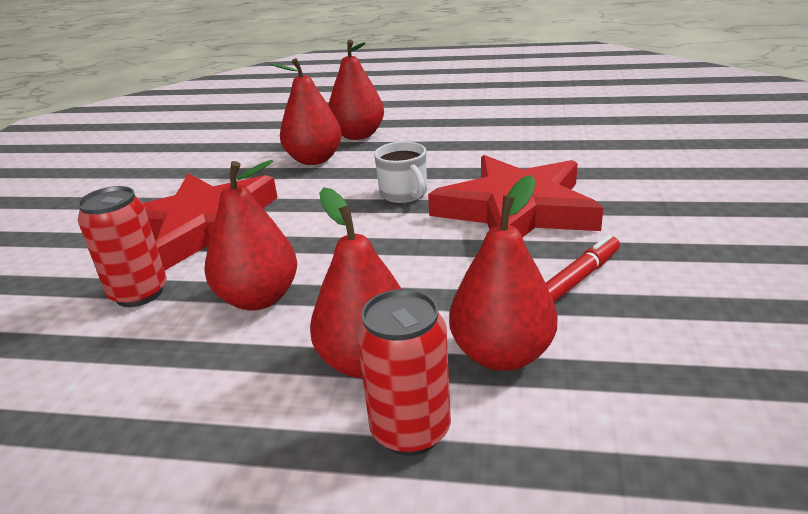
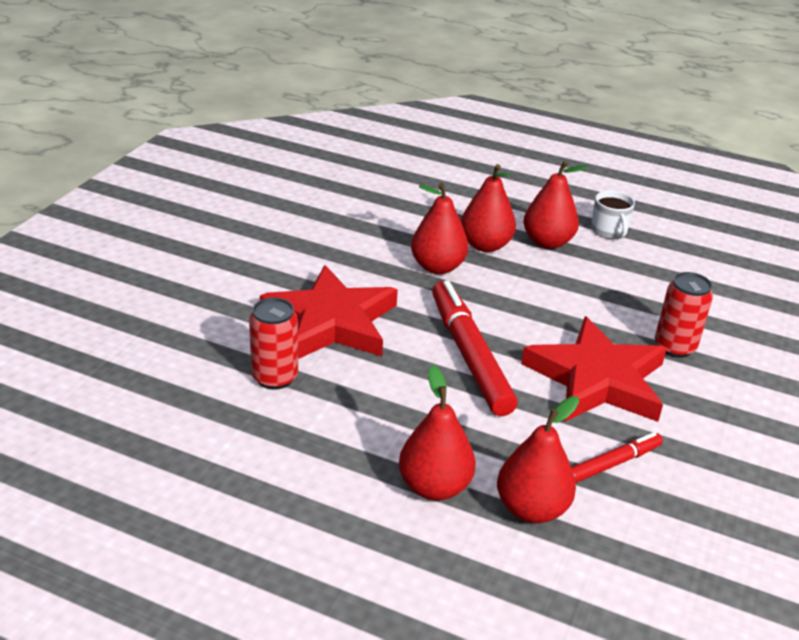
camera: 10 degrees right, 5 degrees up
(258, 298) = (365, 409): red pear -> red pear (547, 242)
(370, 221) = (469, 355): none -> red marker
(404, 194) = (507, 333): white mug -> white mug (609, 231)
(410, 430) = (449, 545): red can -> red can (674, 347)

